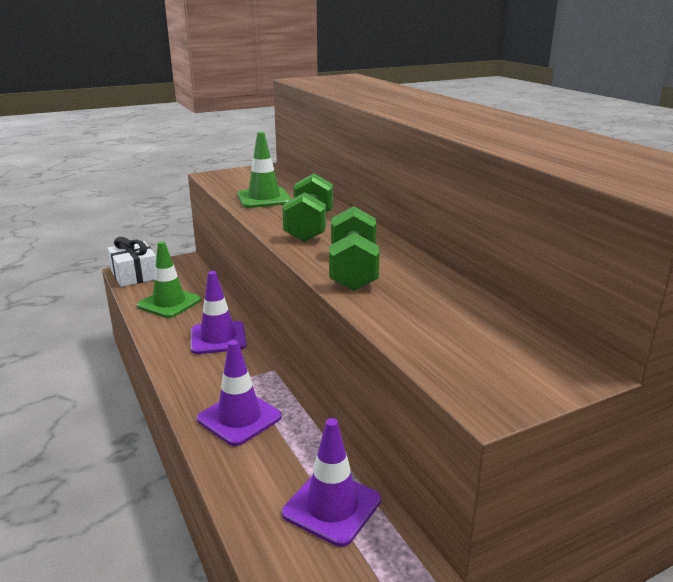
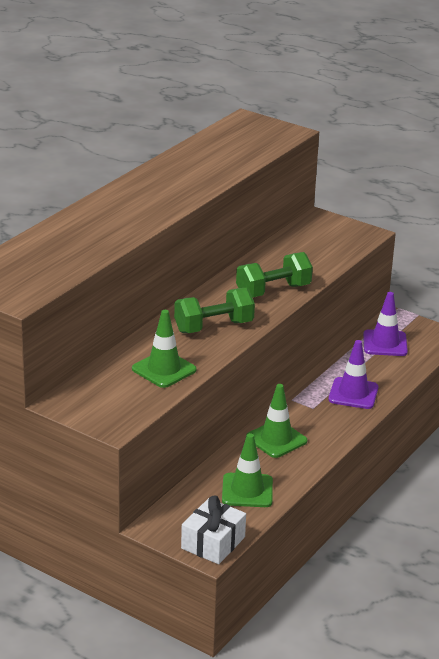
camera: 120 degrees left, 5 degrees up
(218, 338) = (276, 439): purple traffic cone -> green traffic cone

